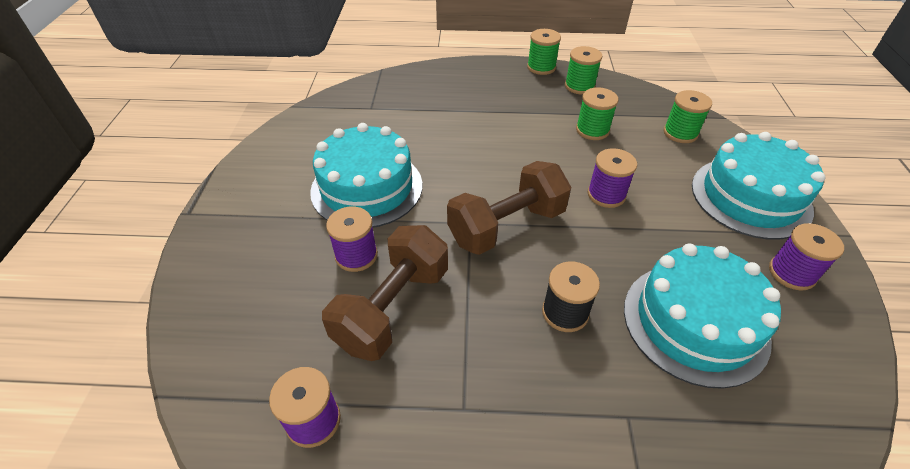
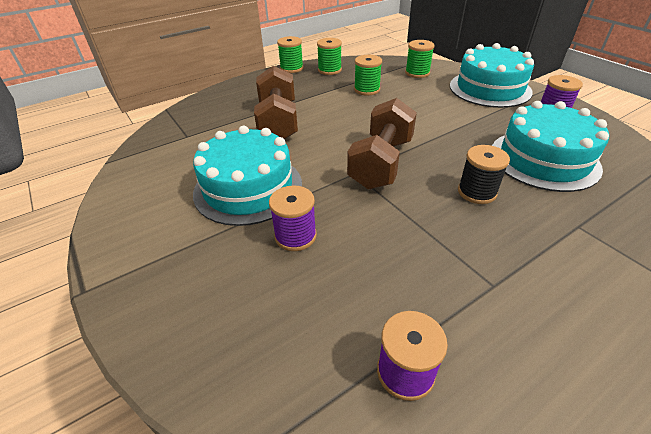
camera: 35 degrees left, 5 degrees down
(392, 308) = (367, 254): brown dumbbell -> brown dumbbell (278, 122)
(606, 195) = (418, 119): purple spool -> none

